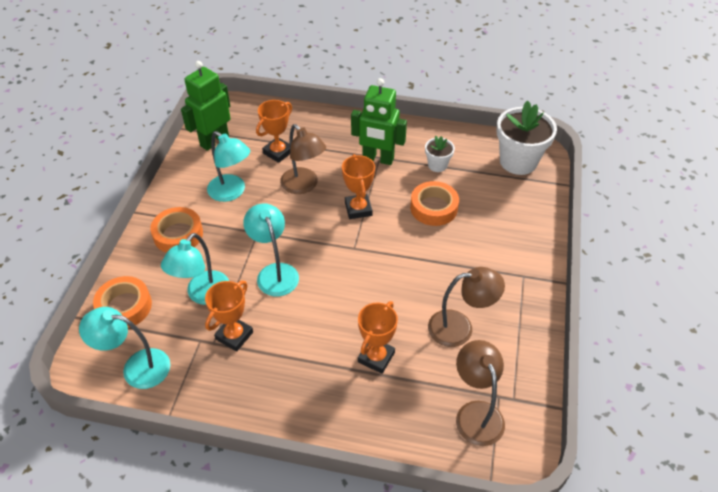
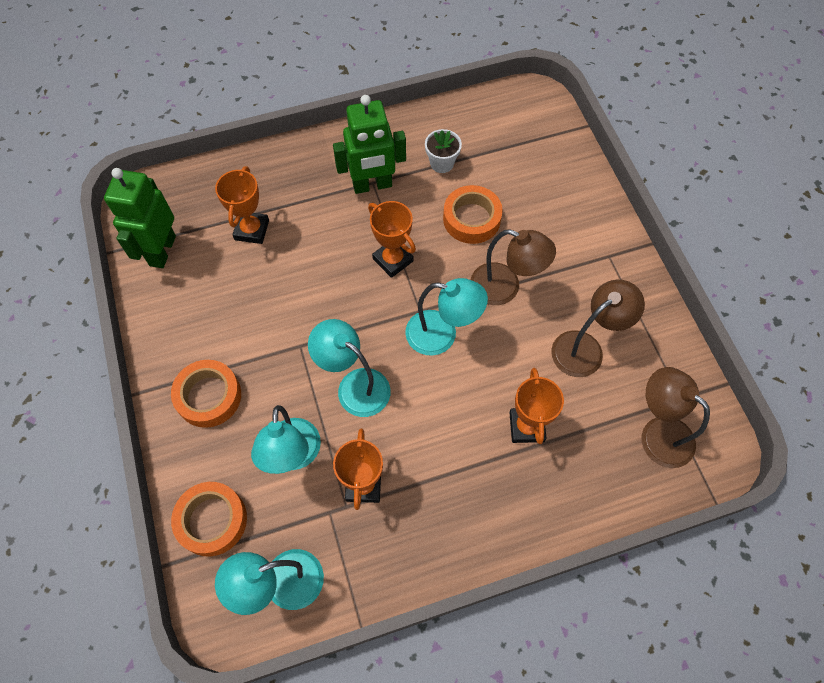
camera: 30 degrees left, 15 degrees up
(232, 192) = (234, 309): turquoise lamp -> turquoise lamp (442, 335)
(304, 186) = (312, 260): brown lamp -> brown lamp (505, 288)
(518, 161) = (522, 119): white flower pot -> none

